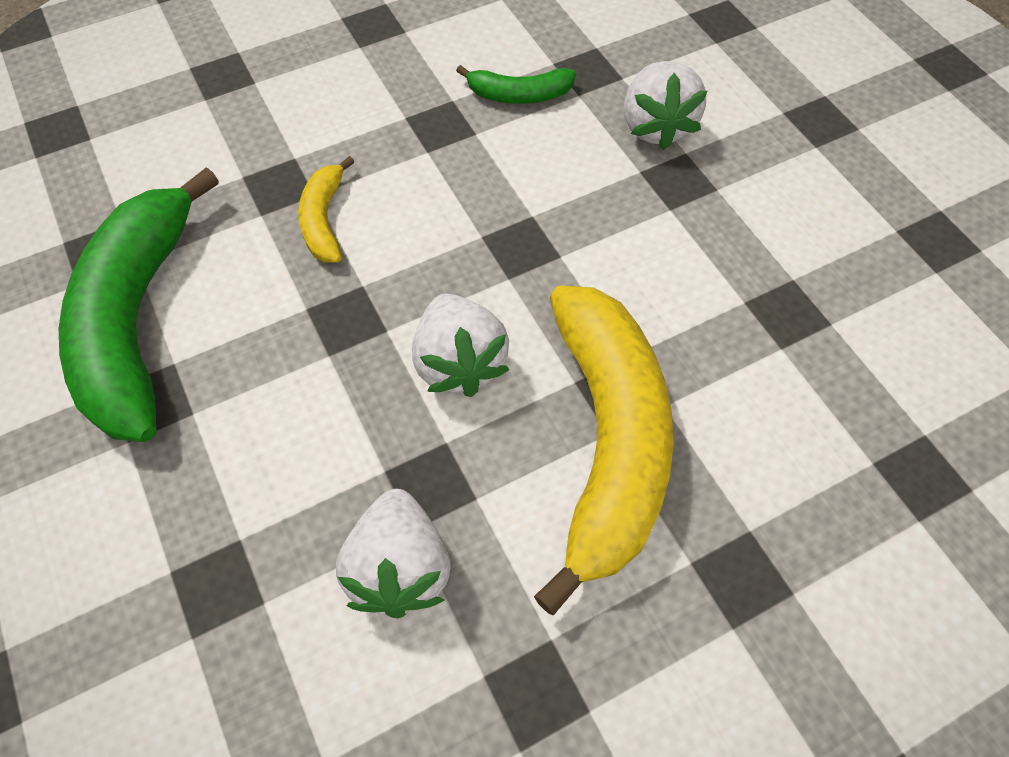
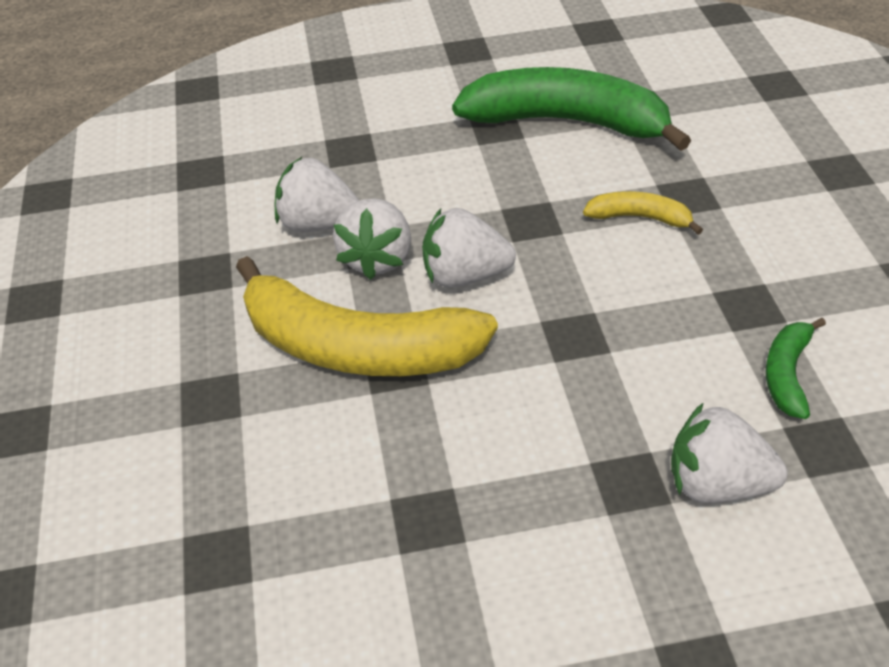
camera: 110 degrees right, 15 degrees down
(452, 467) = (377, 259): none -> white strawberry

